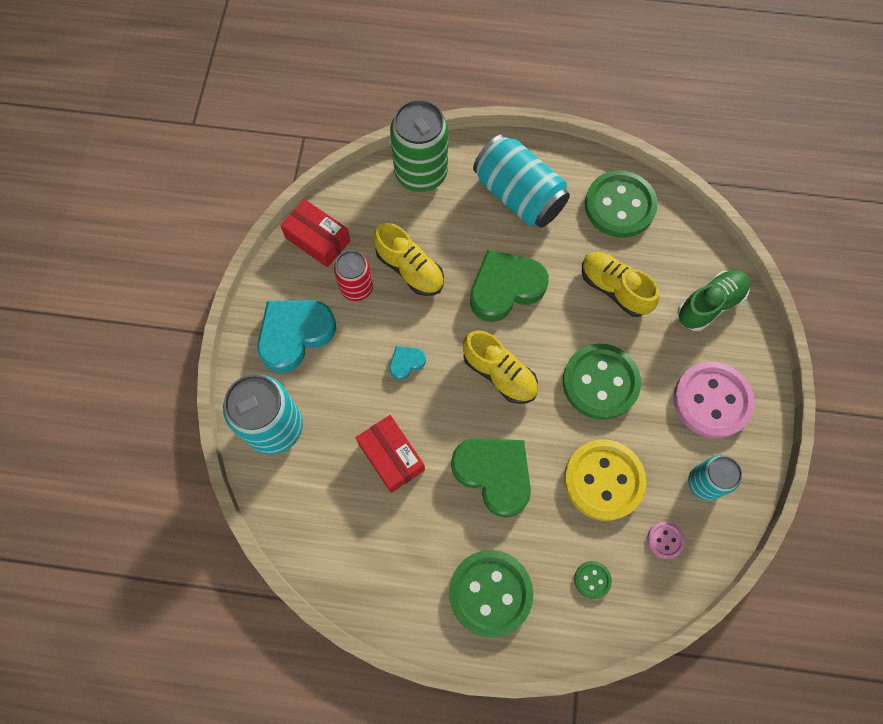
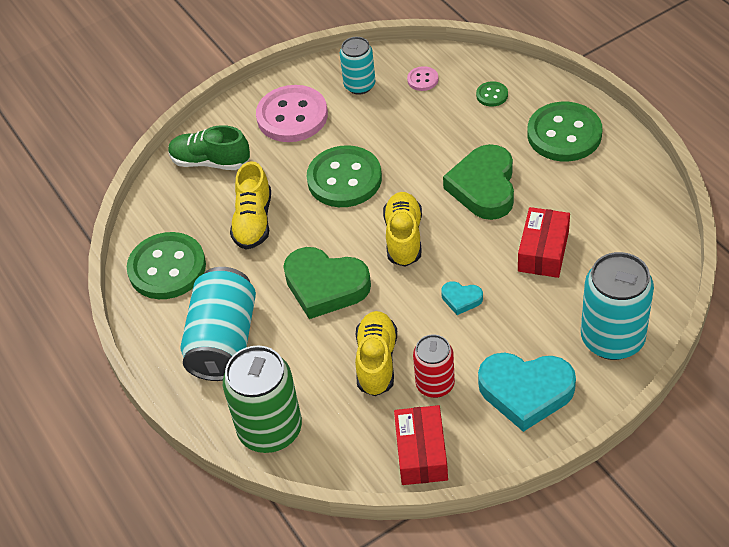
camera: 125 degrees left, 20 degrees down
(603, 480) = (417, 131): yellow button -> none

